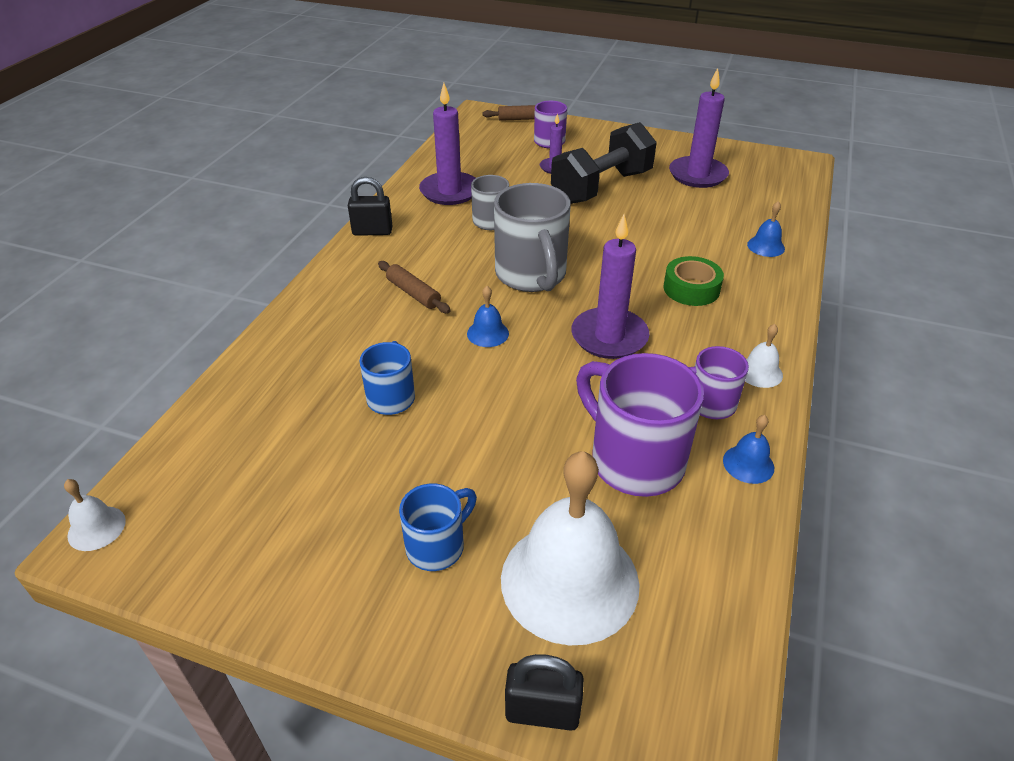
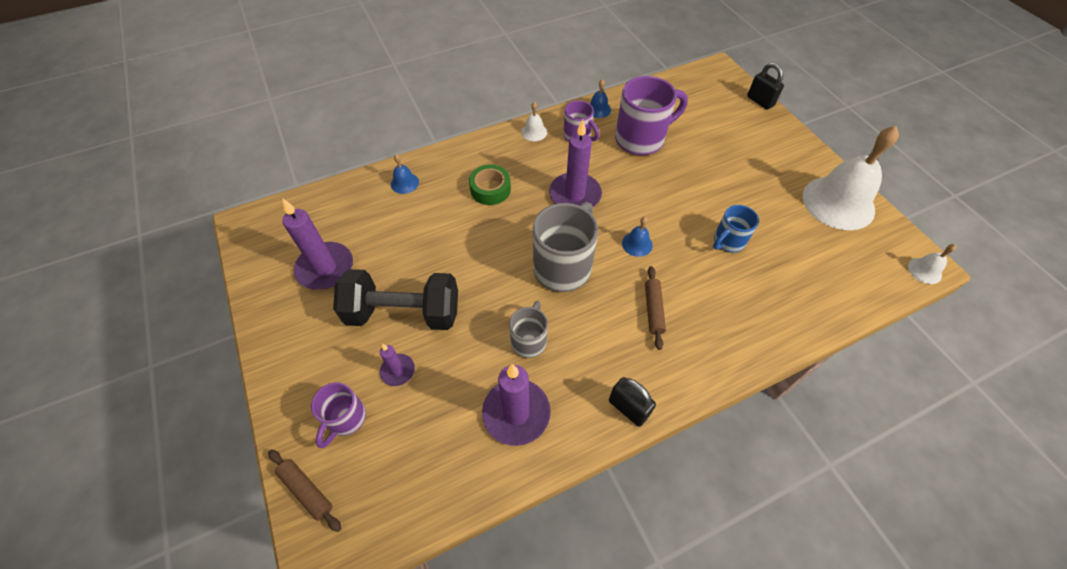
camera: 135 degrees left, 15 degrees up
(437, 546) = (758, 162): blue mug -> none
(569, 580) = (715, 122): white bell -> white bell (838, 202)
(633, 460) = (641, 139): purple mug -> purple mug turned 120 degrees counterclockwise

